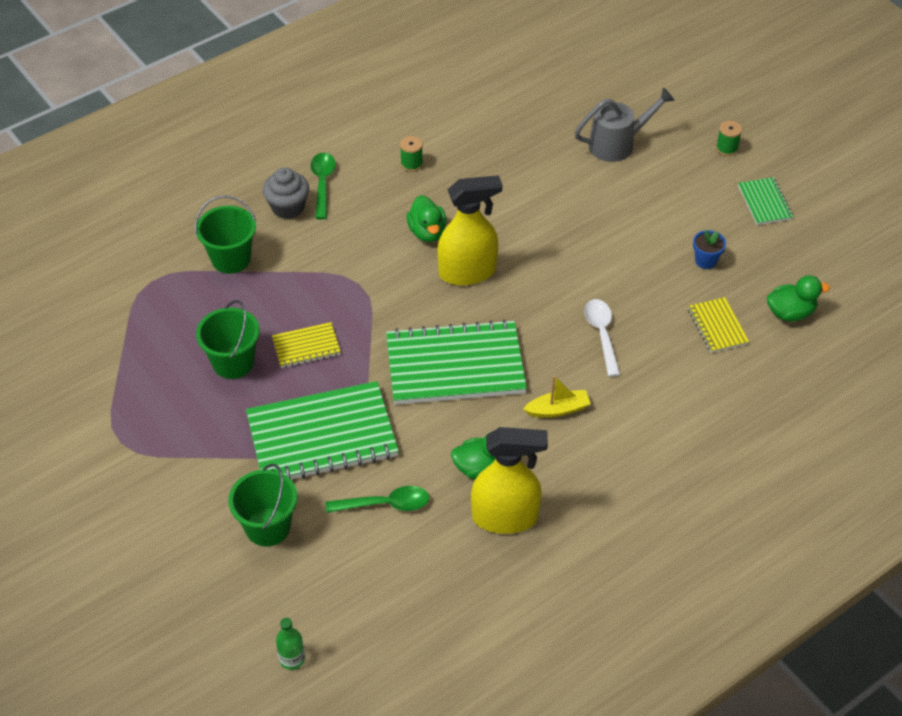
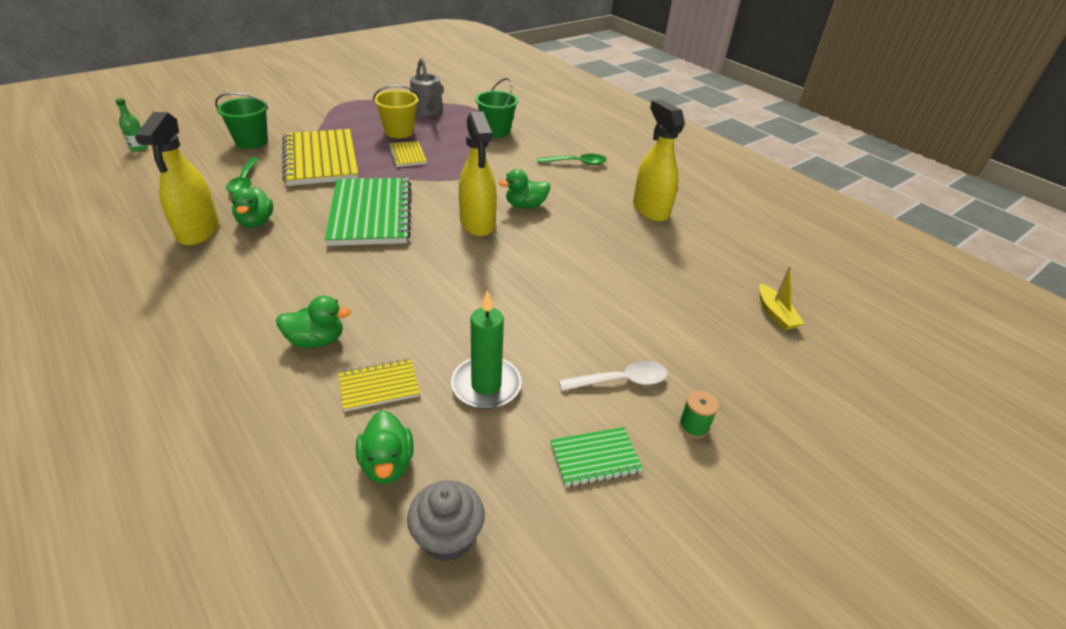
camera: 85 degrees right, 10 degrees down
(233, 362) = (399, 132): green bucket -> yellow bucket
(288, 207) = (549, 150): grey cupcake -> grey cupcake (447, 537)
(322, 436) = (321, 160): green notebook -> yellow notebook
(411, 164) = (608, 201): green spool -> none
(428, 132) = (650, 210): none -> yellow spray bottle
(558, 409) = (301, 264): yellow boat -> yellow boat (775, 314)
(601, 334) = (387, 296): white spoon -> white spoon (621, 381)
(618, 144) = (671, 326): grey watering can -> grey watering can (428, 111)
(670, 376) = (316, 340): none -> green duck
(705, 261) = (486, 385): blue flower pot -> green candle

